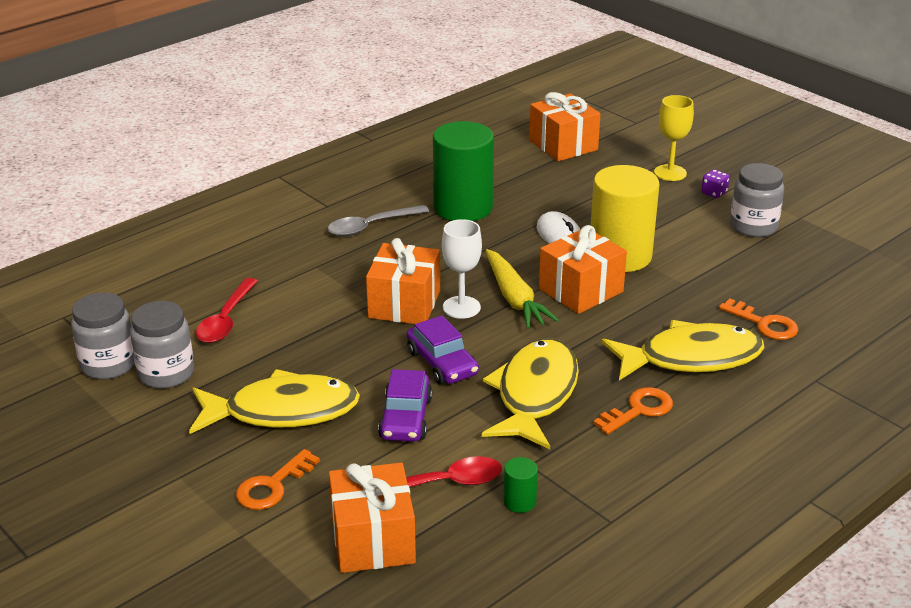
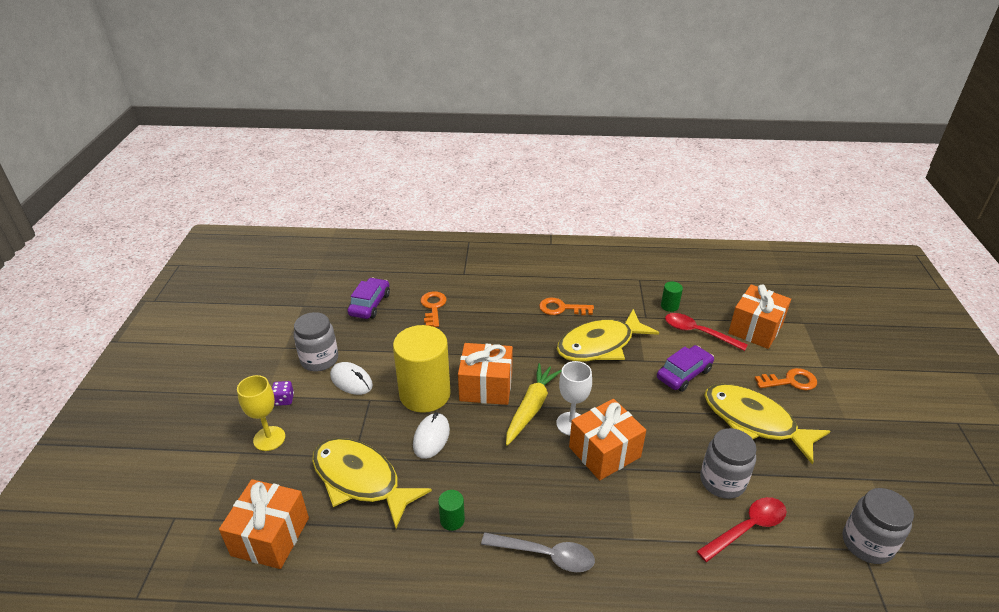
camera: 135 degrees left, 5 degrees up
(166, 373) = (822, 504): grey jar -> grey jar (722, 481)
(442, 363) = (628, 393): purple car -> purple car (370, 304)
(463, 208) = (452, 520): green cylinder -> green cylinder, size x0.41
(691, 358) = (497, 314): yellow fish -> yellow fish (361, 480)
(695, 230) = (351, 381): none -> white mouse

